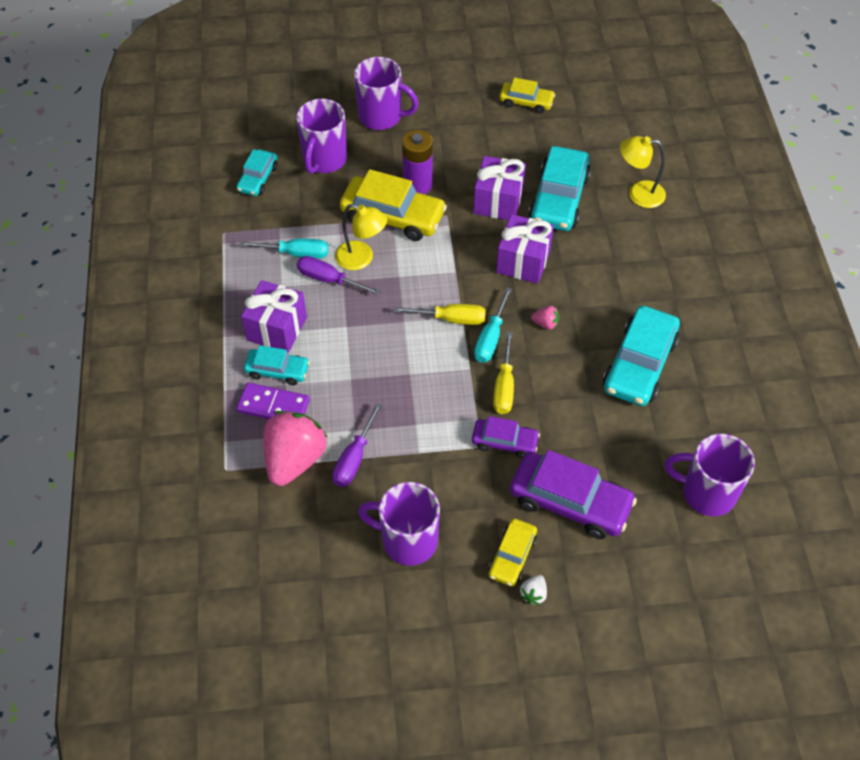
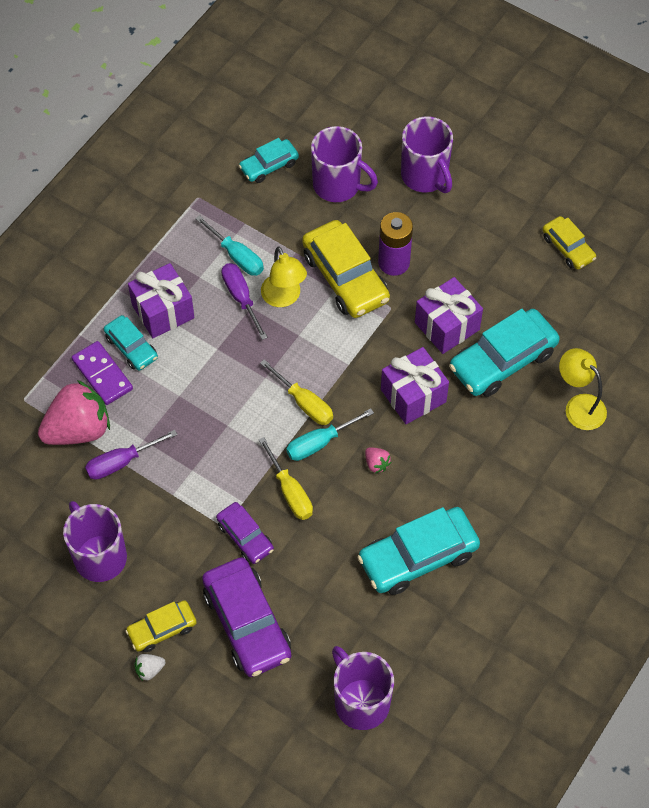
camera: 40 degrees right, 5 degrees up
(324, 160) = (338, 185): purple mug -> purple mug turned 120 degrees counterclockwise
(504, 386) = (290, 491): yellow screwdriver -> yellow screwdriver turned 75 degrees counterclockwise

